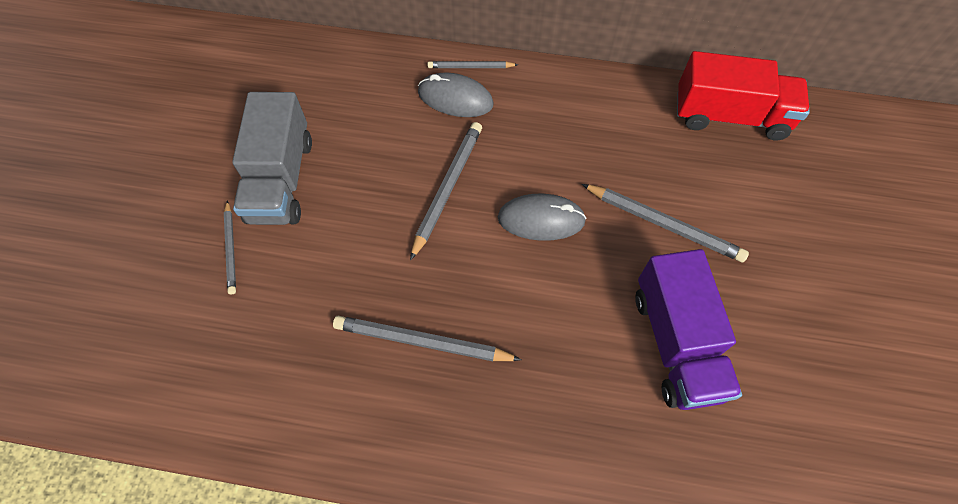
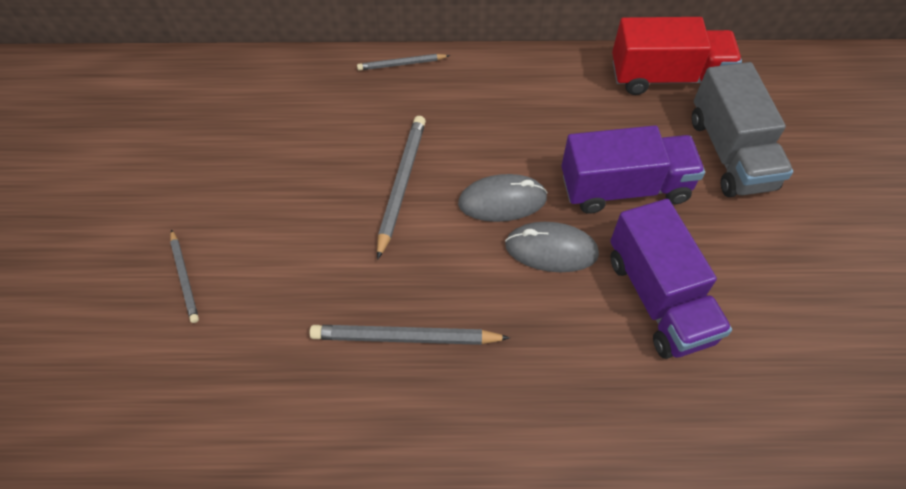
camera: 10 degrees left, 5 degrees down
(281, 179) = (225, 201): grey truck -> grey truck (730, 153)
(455, 98) = (392, 96): grey mouse -> grey mouse (551, 250)
(664, 224) = (624, 188): grey pencil -> purple truck

